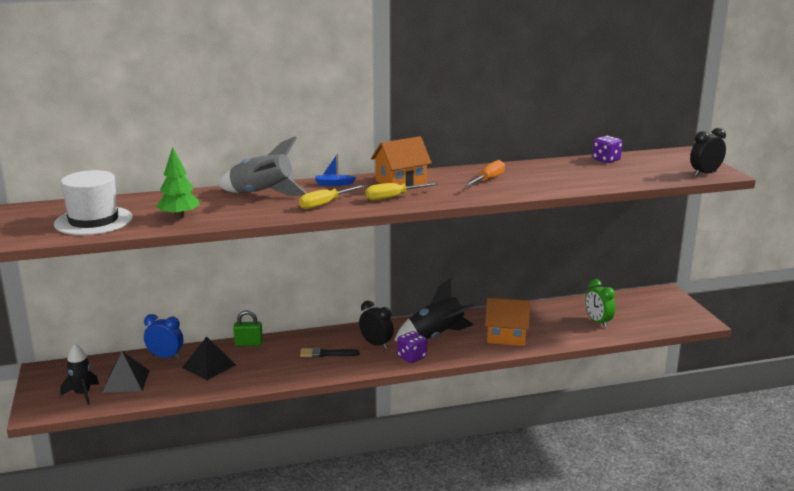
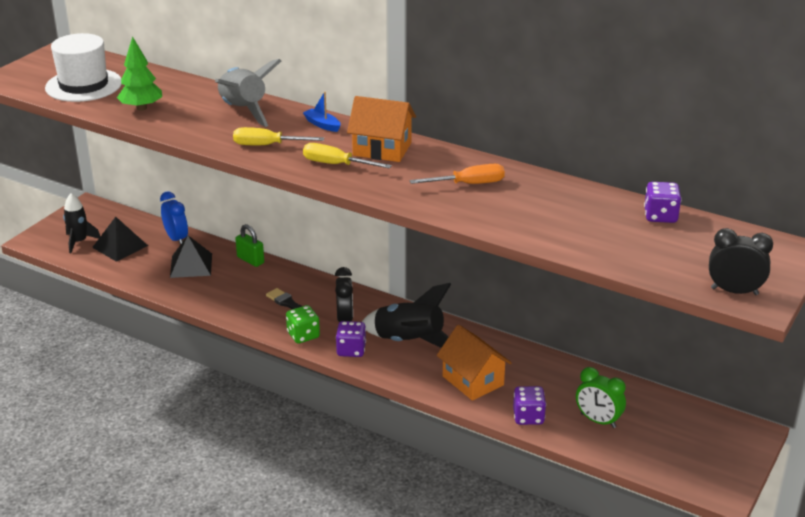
camera: 45 degrees right, 10 degrees up
(367, 365) = (303, 335): none -> green dice
(565, 338) = (528, 417): none -> purple dice
(598, 322) = (598, 420): green clock -> green clock turned 75 degrees counterclockwise

